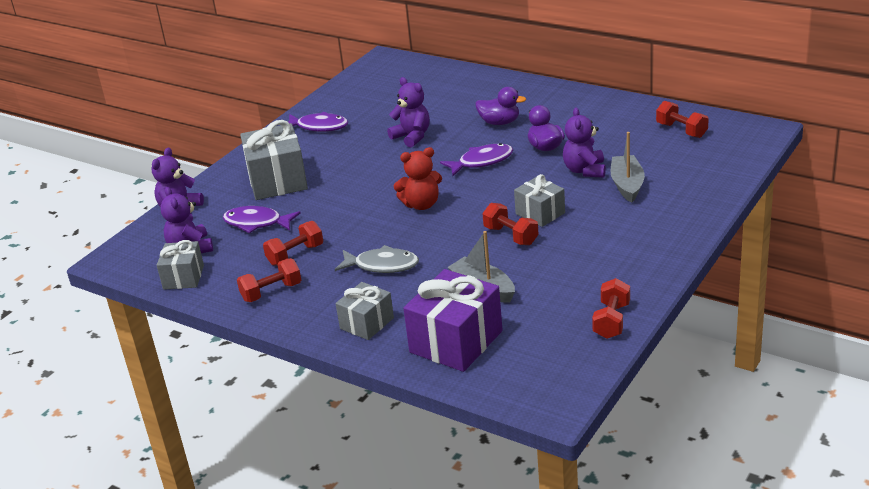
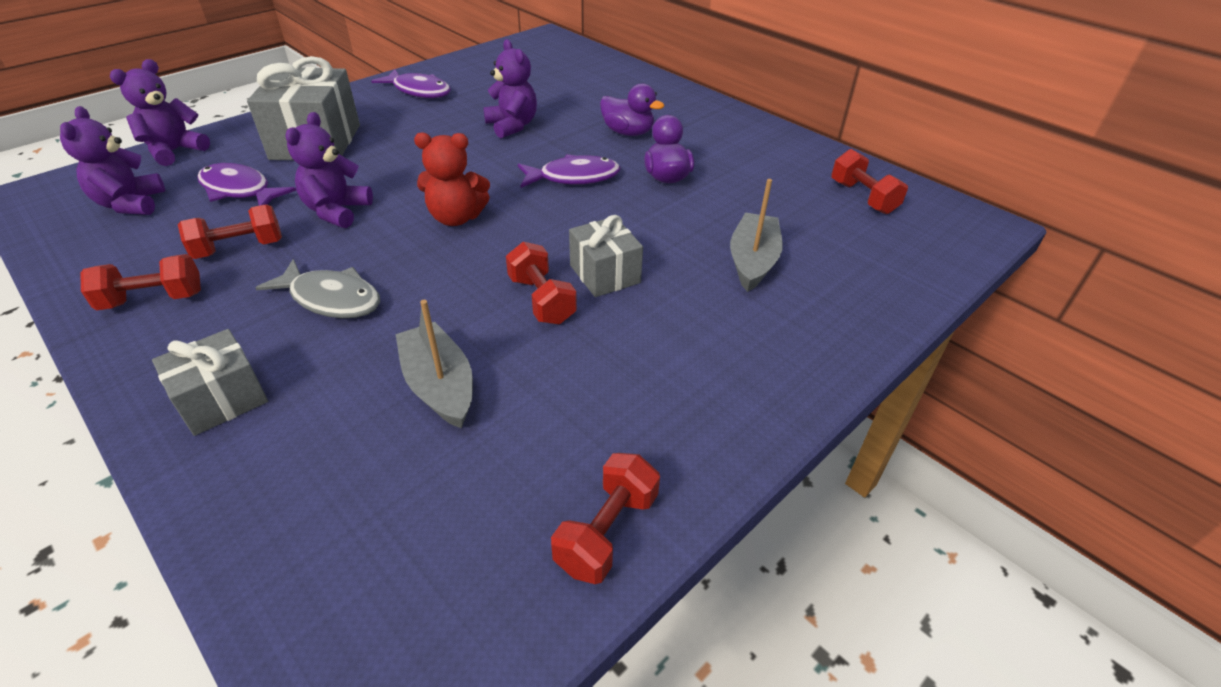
camera: 10 degrees right, 10 degrees up
(183, 277) = (77, 243): grey gift -> none
(456, 341) = (320, 488): purple gift -> none
(585, 170) = (702, 223): purple teddy bear -> purple teddy bear (337, 211)

